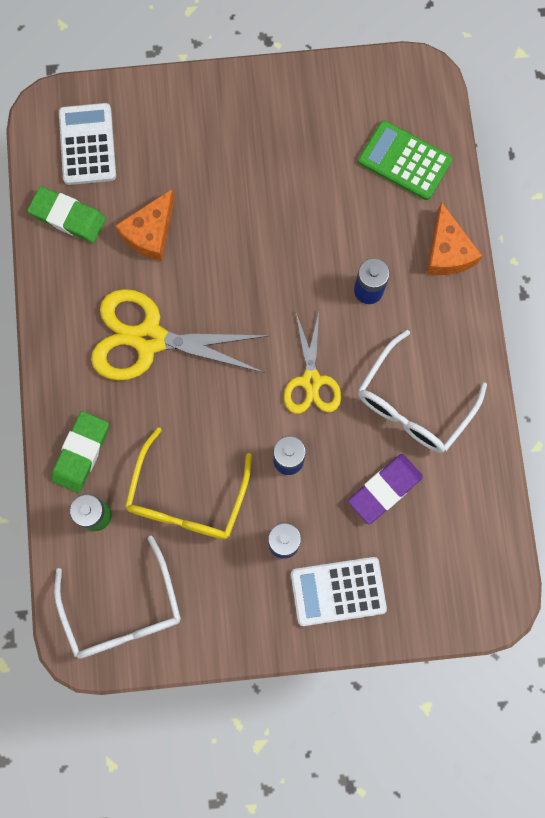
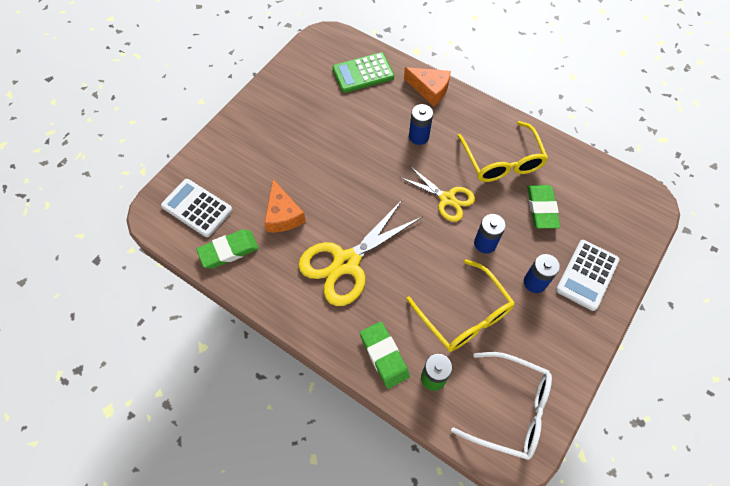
camera: 50 degrees left, 15 degrees down
(384, 489) = (541, 208): purple eraser -> green eraser
(413, 404) = (502, 161): white glasses -> yellow glasses

